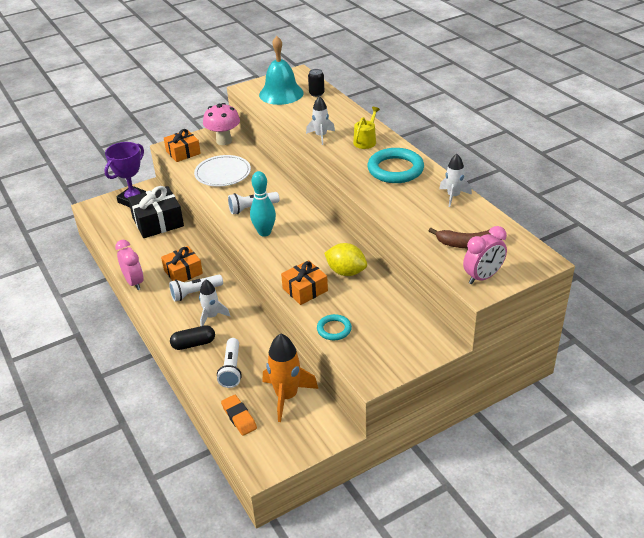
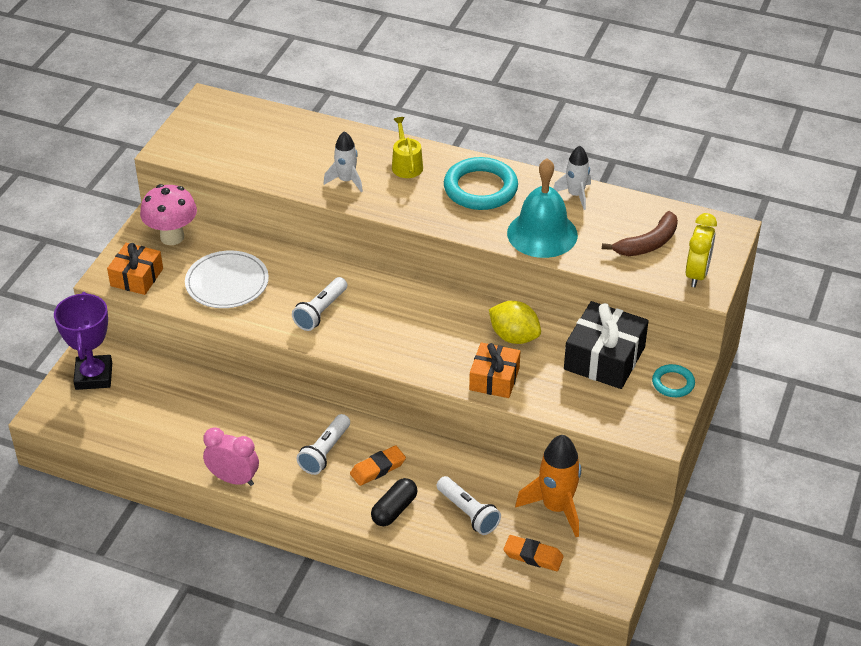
camera: 40 degrees left, 5 degrees up
(158, 222) = (166, 389): black gift -> black gift (604, 358)
(183, 272) = (279, 435): orange gift -> none
(212, 316) = (378, 468): white rocket -> orange eraser
(264, 232) = (372, 335): turquoise bowling pin -> none
(281, 93) = (223, 140): turquoise bell -> turquoise bell (542, 234)
(316, 93) = (269, 122): black can -> none
(334, 329) = (572, 406): turquoise ring -> turquoise ring (673, 383)
(346, 272) = (514, 337): yellow lemon -> yellow lemon turned 45 degrees clockwise
(482, 277) = (696, 274): pink clock -> yellow clock

